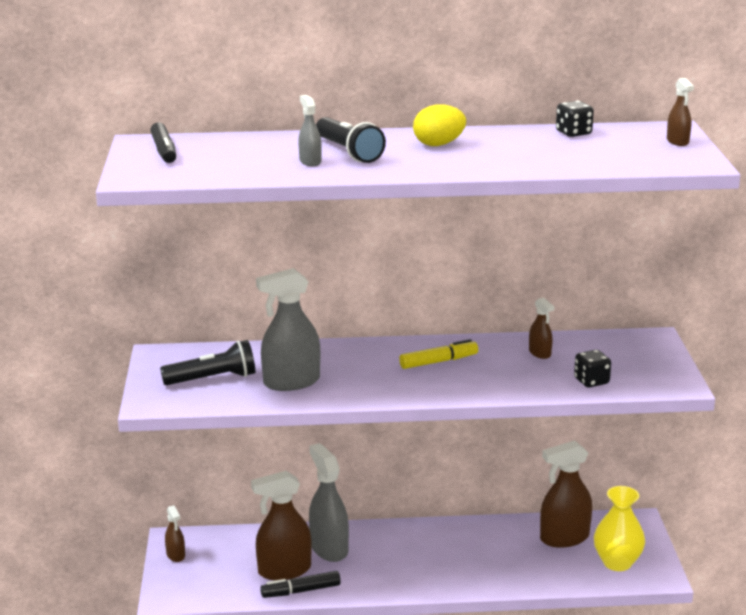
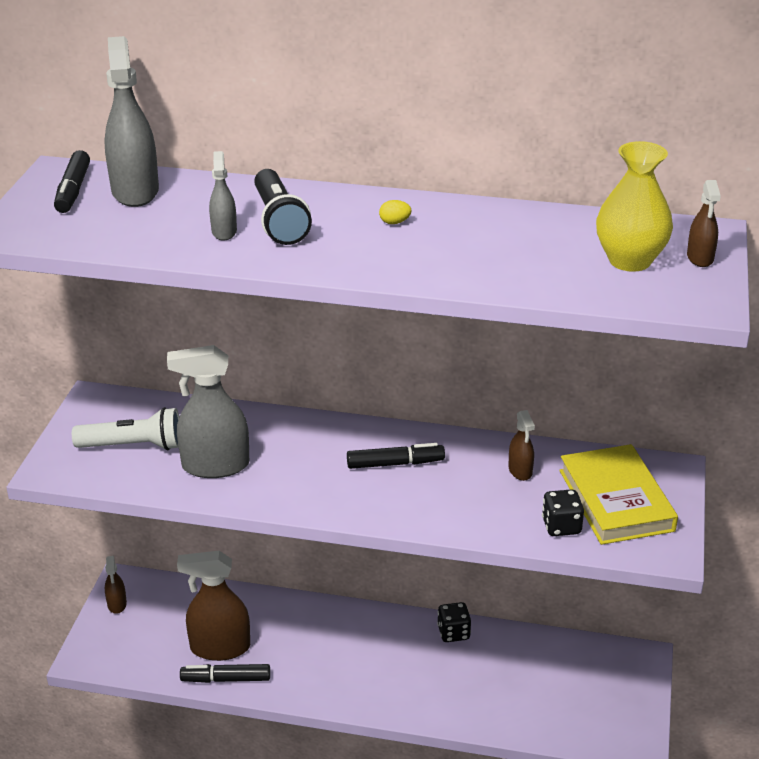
camera: 15 degrees right, 10 degrees up
(213, 379) = (133, 446): black flashlight -> white flashlight
(329, 548) = (279, 627): grey spray bottle -> grey spray bottle (135, 191)
(438, 144) = (394, 222): yellow egg -> yellow egg, size x0.47
(439, 362) = (395, 464): yellow marker -> black marker
(564, 538) = (546, 665): brown spray bottle -> none
(573, 133) = (574, 224): black dice -> black dice (453, 633)
(617, 562) = (593, 713): yellow vase -> yellow vase (630, 260)
(623, 361) = (616, 500): none -> yellow book

